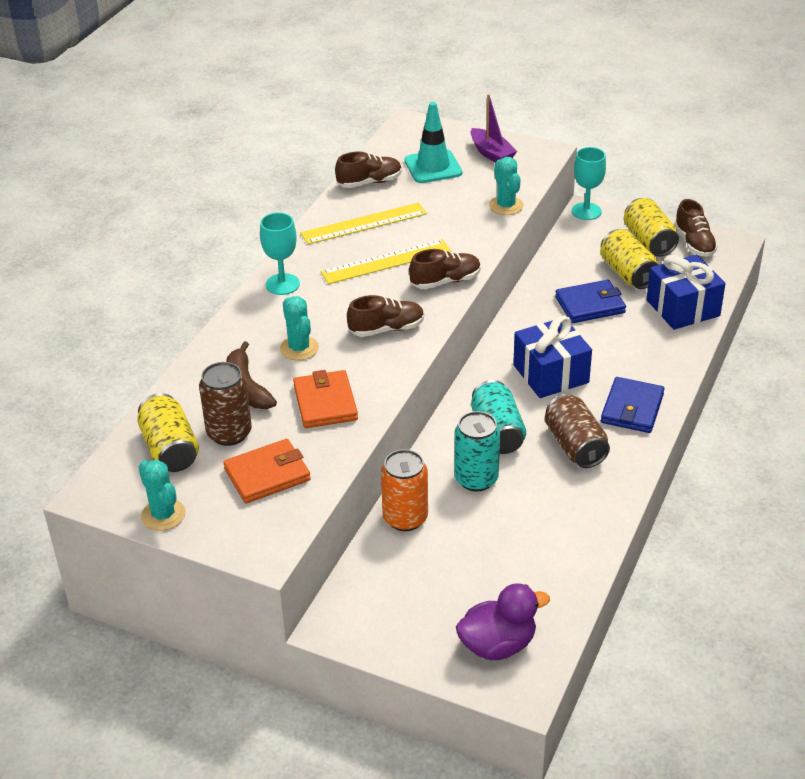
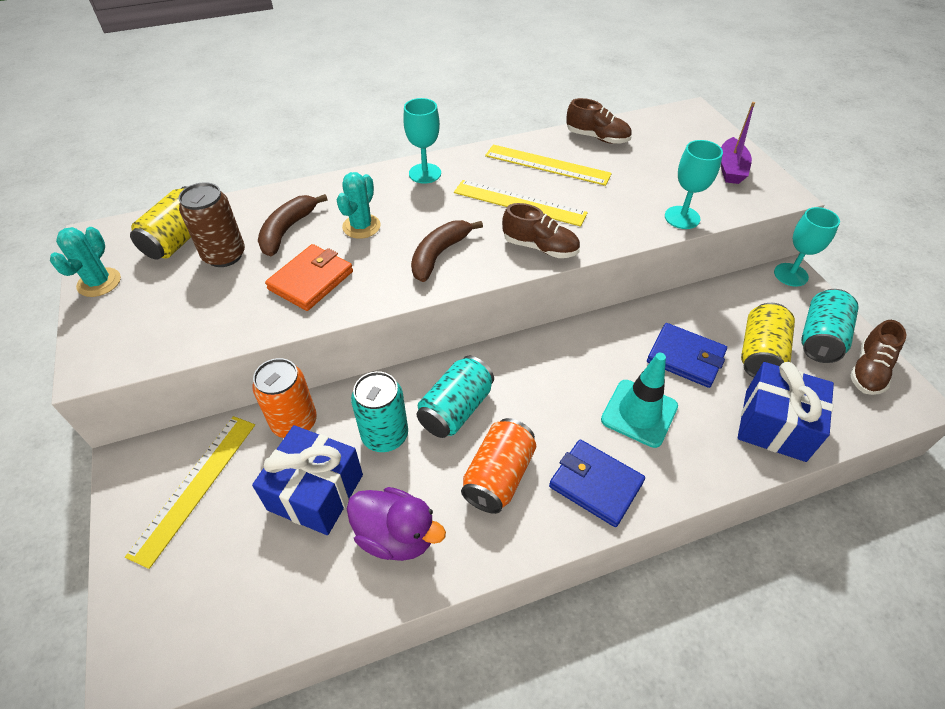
camera: 45 degrees right, 10 degrees up
(267, 474) = (192, 305): orange wallet -> none
(386, 329) = (439, 255): brown shoe -> brown banana
(400, 598) = (195, 486): none -> yellow ruler
(433, 167) = (664, 153): turquoise traffic cone -> turquoise traffic cone (639, 413)
(498, 645) = (184, 605): purple duck -> purple duck (396, 536)
(506, 206) = (682, 217): turquoise cactus -> turquoise goblet
(550, 374) = (568, 393): blue gift -> blue gift (315, 492)
(575, 446) = (498, 476): brown can -> orange can
(632, 408) = (595, 484): blue wallet -> blue wallet turned 60 degrees clockwise
(649, 241) = (820, 338): yellow can -> turquoise can

